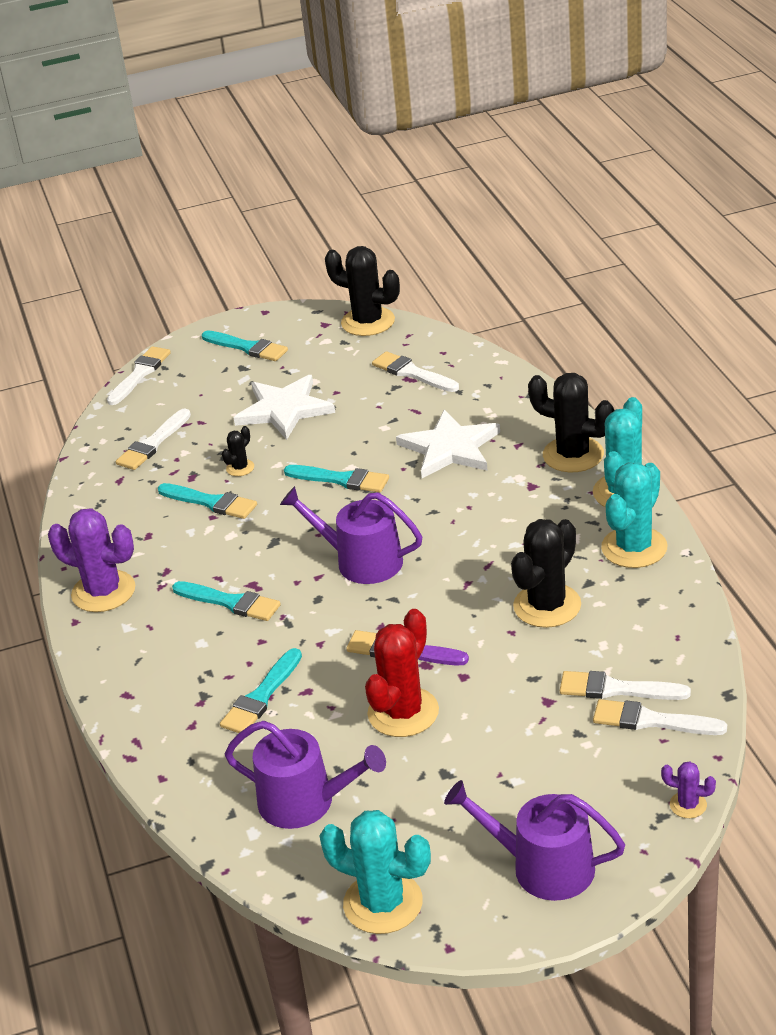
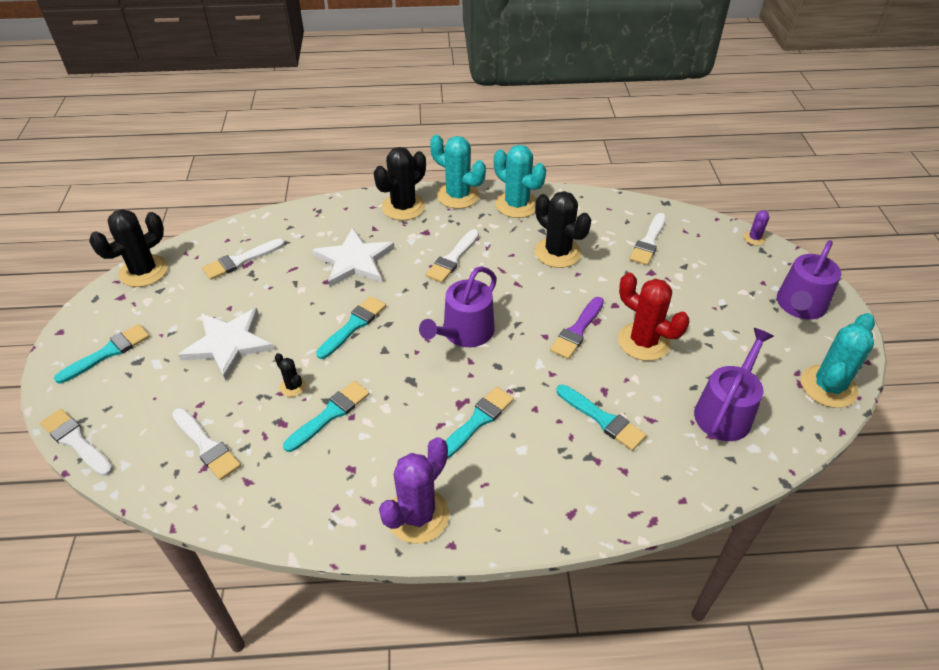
camera: 80 degrees left, 10 degrees up
(651, 721) = (680, 235): white brush -> white brush (453, 259)

